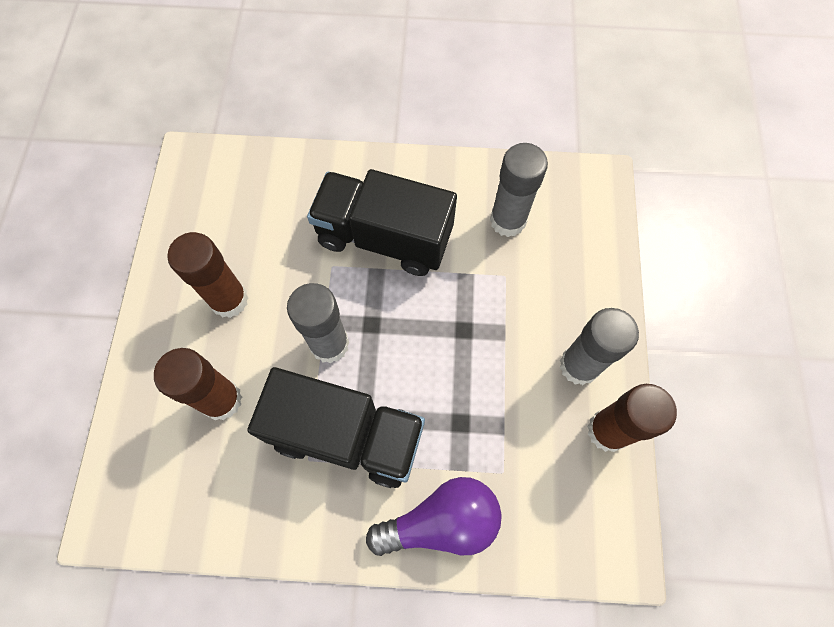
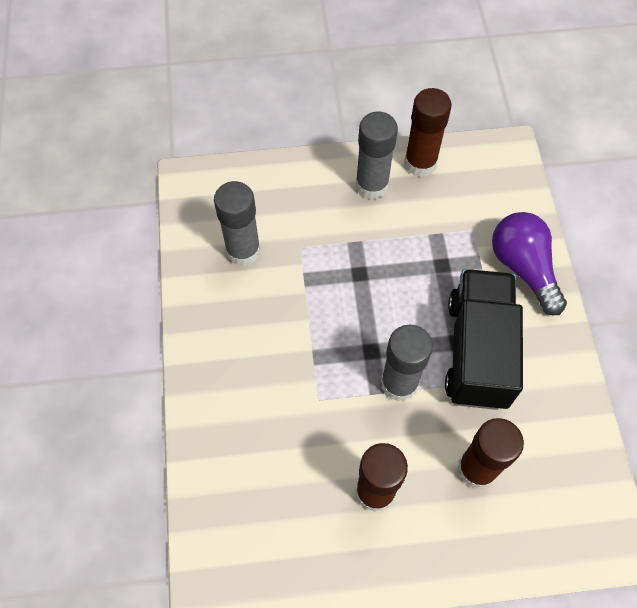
camera: 100 degrees left, 5 degrees down
(384, 238) = (279, 356): black truck -> none

